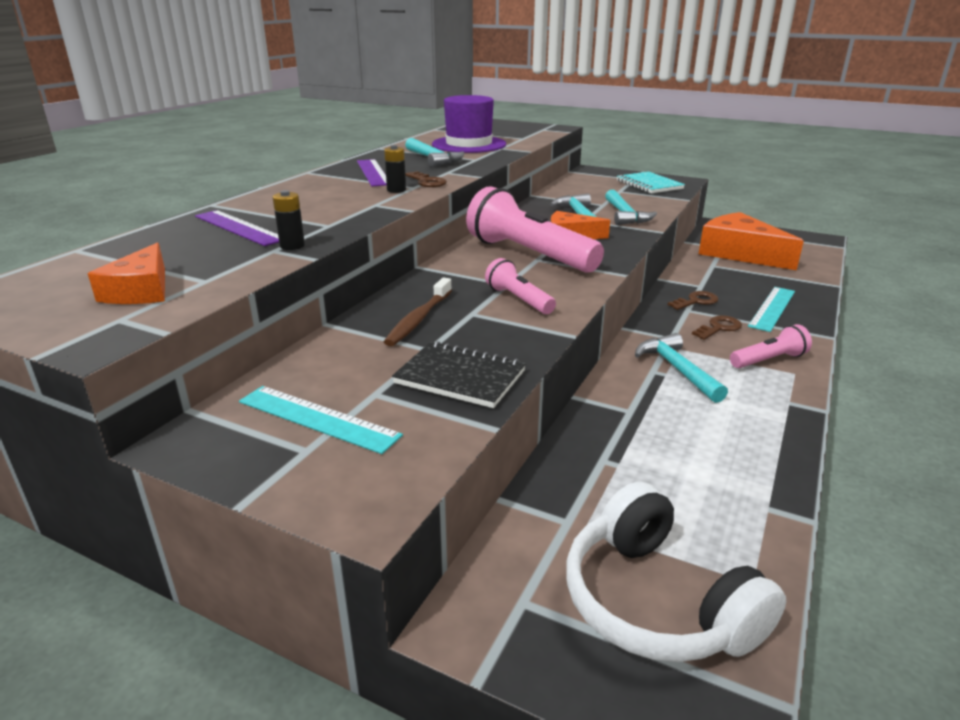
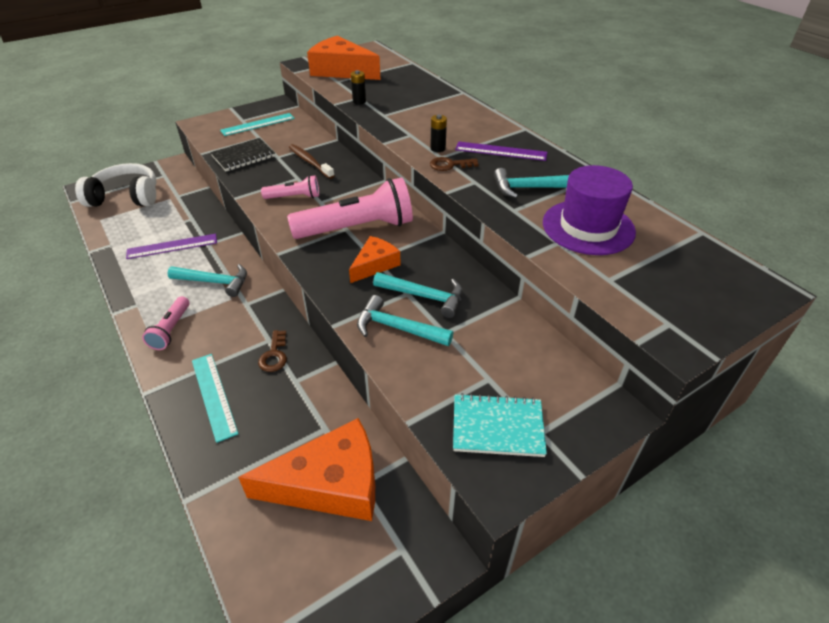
camera: 120 degrees right, 15 degrees up
(141, 290) = (341, 70): orange cheese -> orange cheese, size x1.81
(239, 227) = (406, 94): purple ruler -> purple ruler (172, 246)
(719, 328) = (228, 337): brown key -> none

